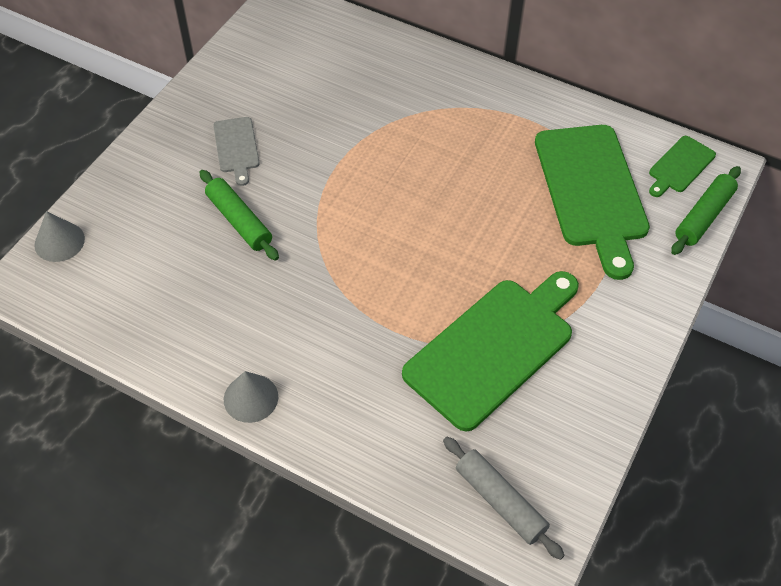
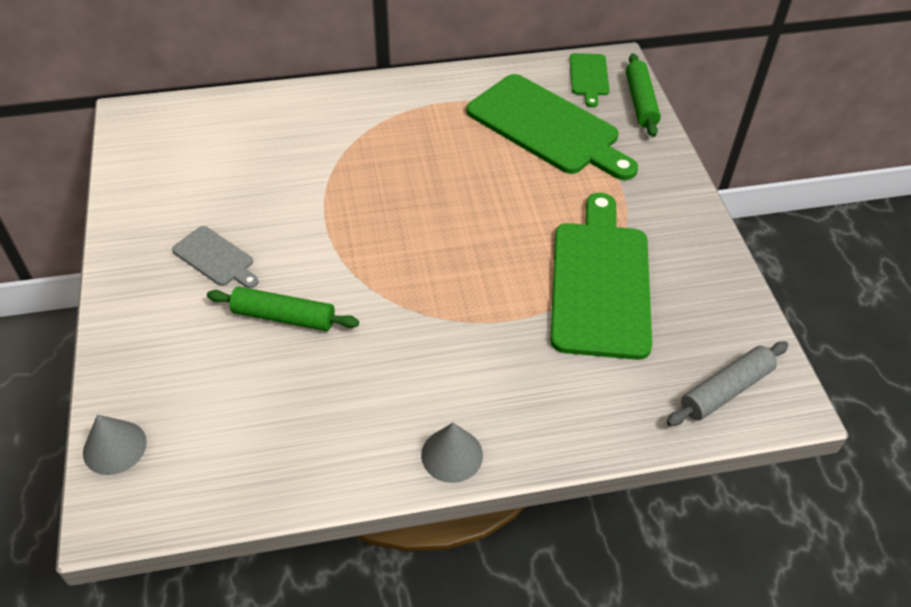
camera: 40 degrees left, 5 degrees down
(500, 501) = (725, 390): grey rolling pin -> grey rolling pin turned 45 degrees counterclockwise

